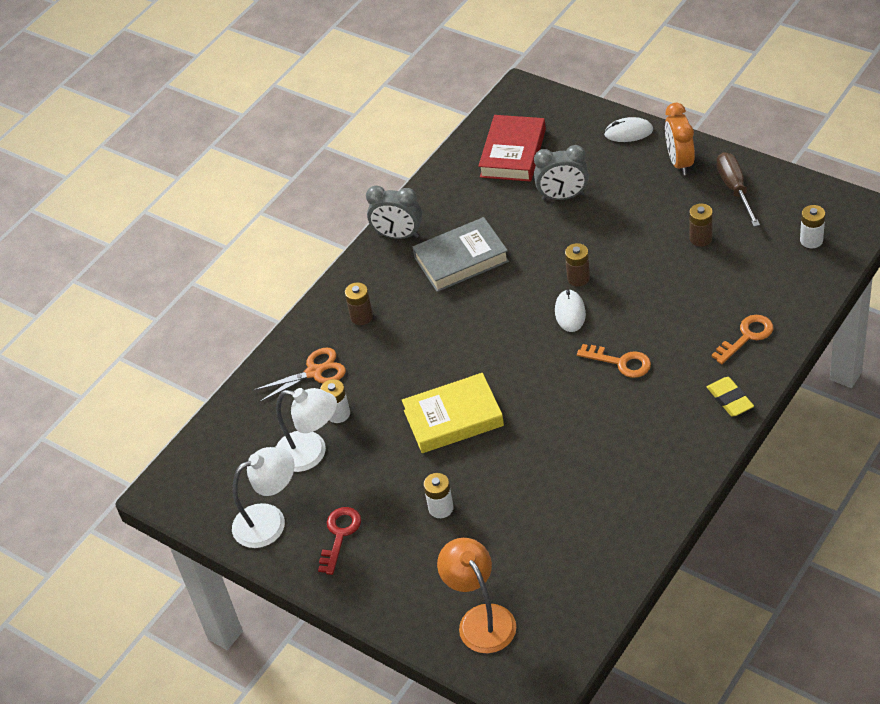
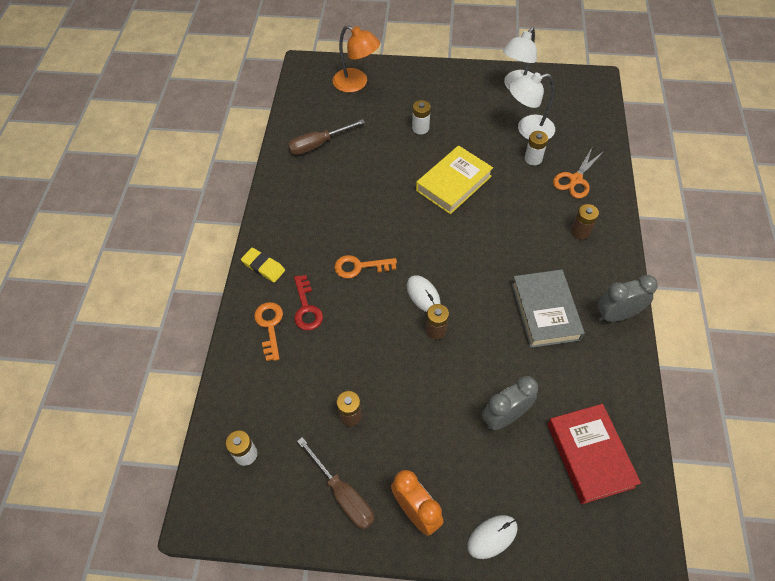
camera: 145 degrees right, 10 degrees up
(340, 535) = (469, 94): red key -> red key (306, 308)
(461, 260) = (545, 311): grey book -> grey book turned 45 degrees counterclockwise
(589, 536) = (318, 144): none -> brown screwdriver
(747, 336) = (270, 326): orange key -> orange key turned 150 degrees clockwise

